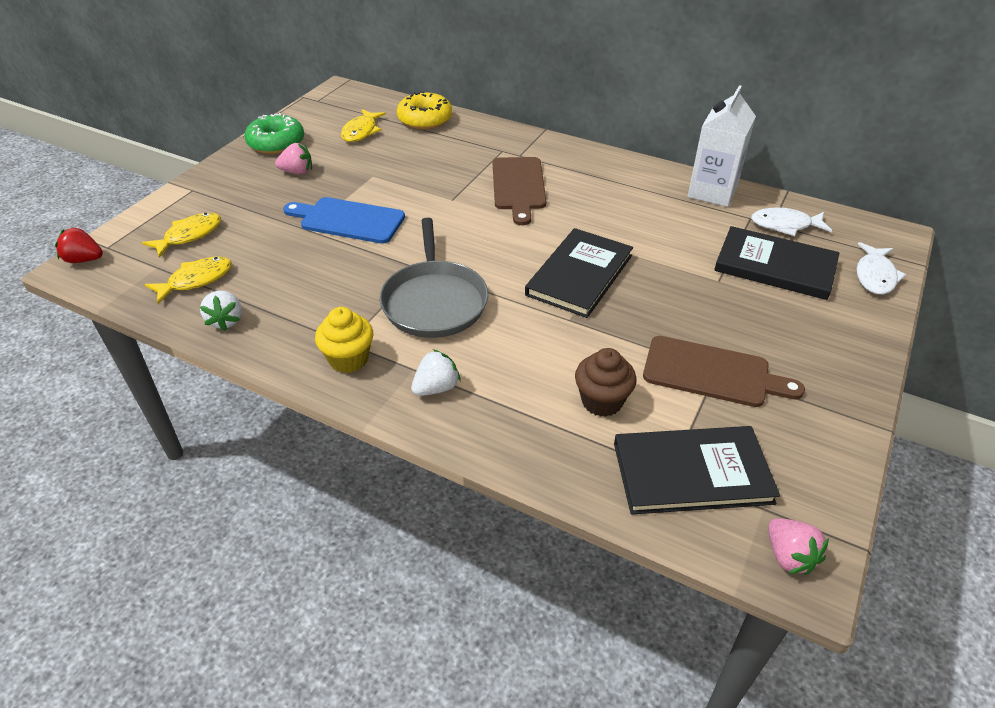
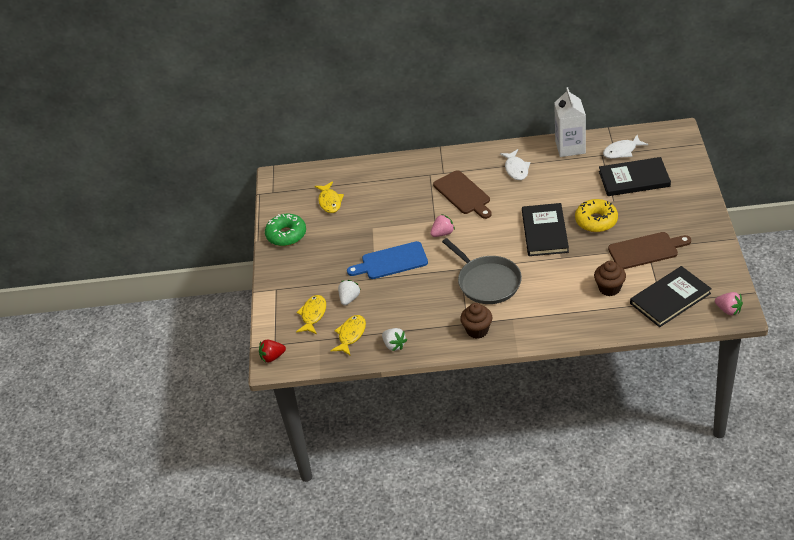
camera: 25 degrees left, 0 degrees up
(297, 172) = (324, 247): pink strawberry -> pink strawberry (443, 233)
(349, 359) = (477, 330): yellow cupcake -> brown cupcake
(425, 119) = (359, 174): yellow donut -> yellow donut (596, 221)
(436, 388) = (531, 321): white strawberry -> white strawberry (349, 299)
(875, 276) = (683, 161): white fish -> white fish (516, 169)

